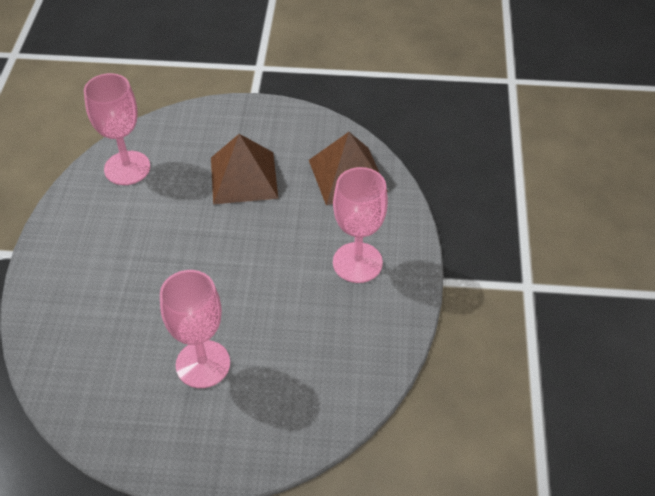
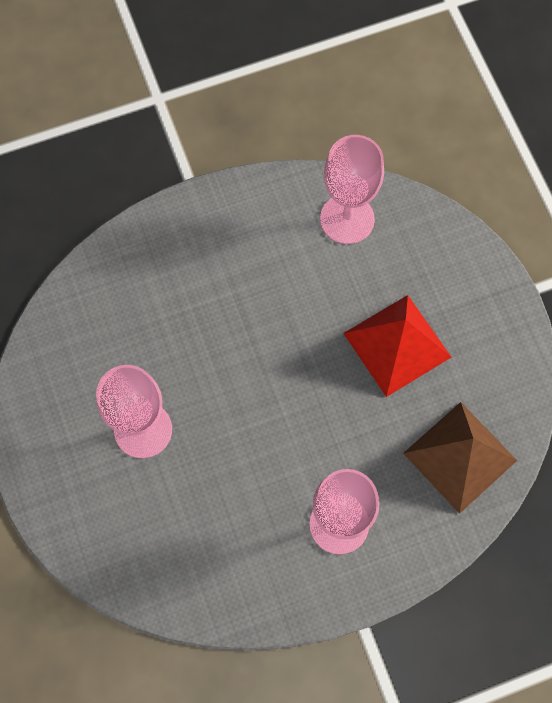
camera: 65 degrees right, 20 degrees up
(244, 177) = (397, 345): brown pyramid -> red pyramid

